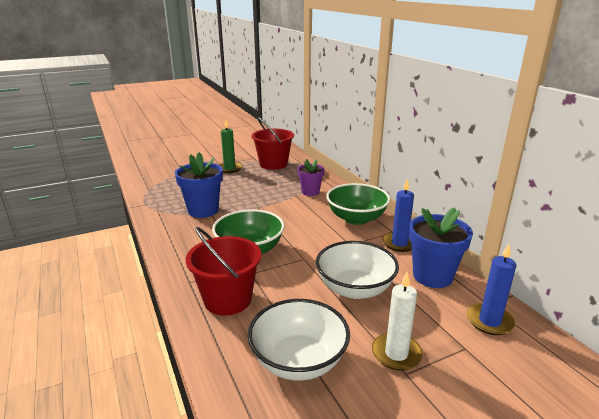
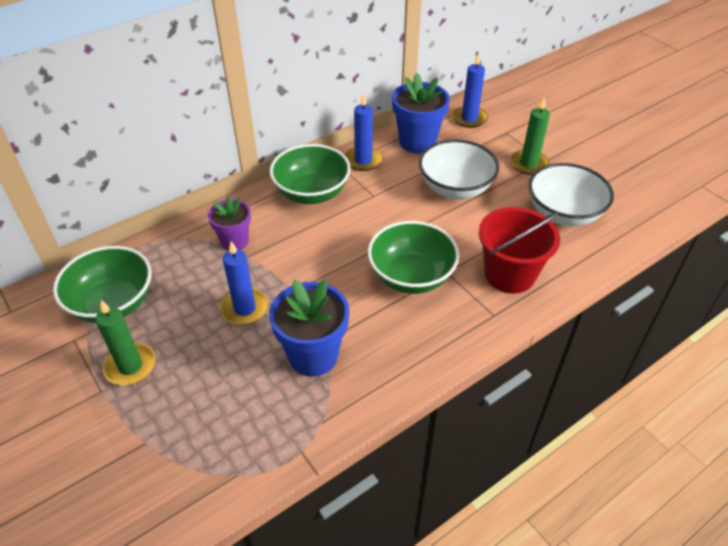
camera: 100 degrees left, 20 degrees up
(251, 193) = (245, 308): none -> blue candle
(273, 164) = (113, 303): red bucket -> green bowl
(396, 354) = (528, 164): white candle -> green candle

